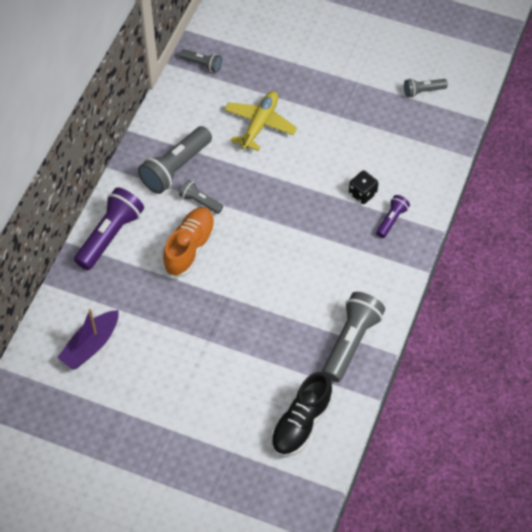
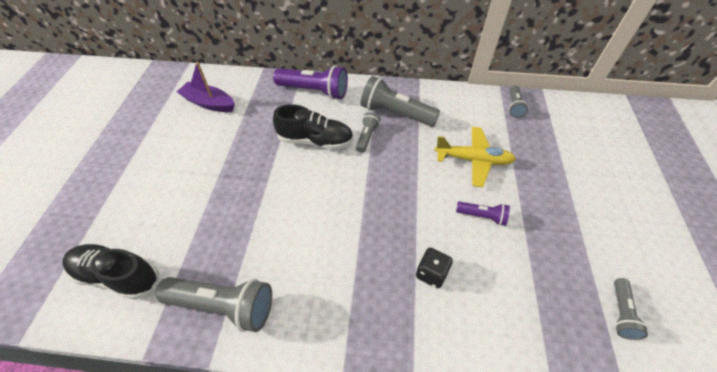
camera: 75 degrees right, 5 degrees down
(190, 248) = (315, 141): orange shoe -> black shoe
(391, 220) = (406, 316): purple flashlight -> purple flashlight (482, 216)
(423, 91) = (620, 313): grey flashlight -> grey flashlight turned 135 degrees counterclockwise

